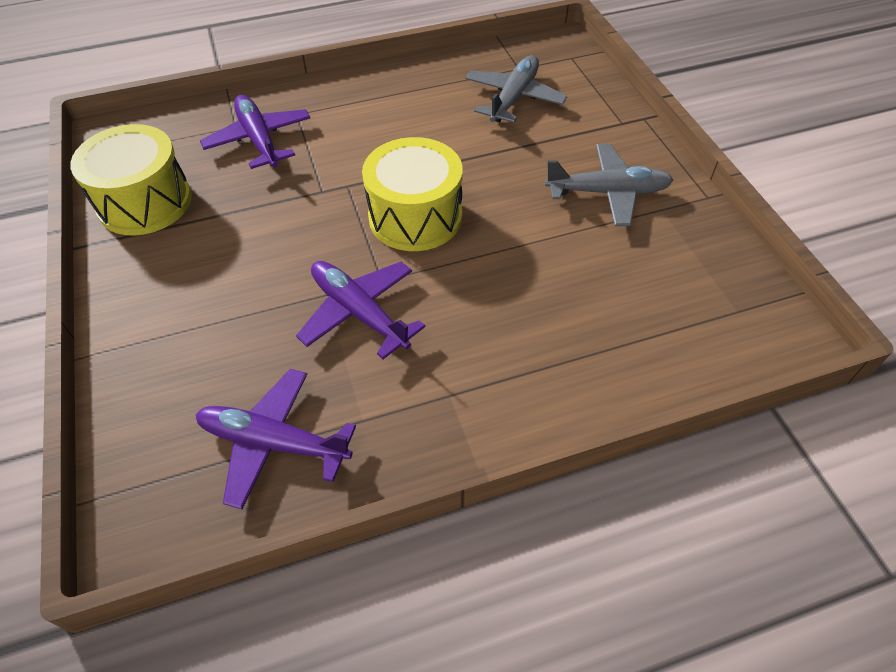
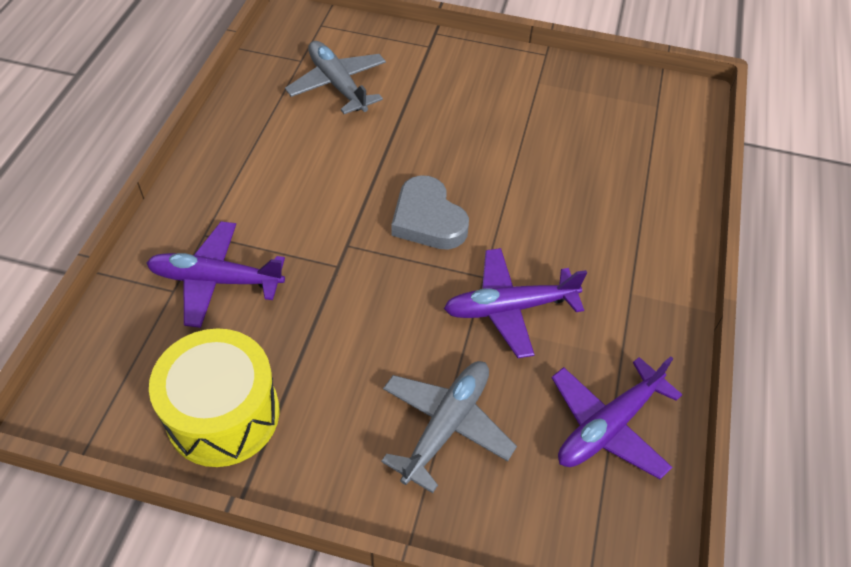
camera: 60 degrees left, 0 degrees up
(415, 217) = (428, 219): yellow drum -> grey heart
(608, 192) = (498, 98): grey plane -> grey plane (446, 426)

